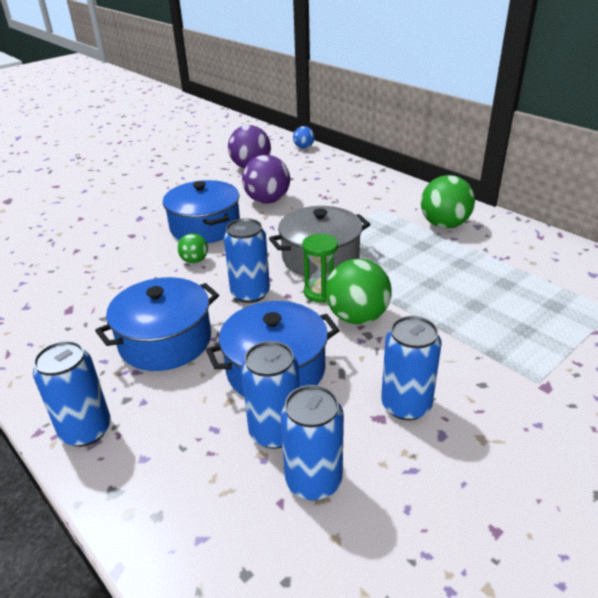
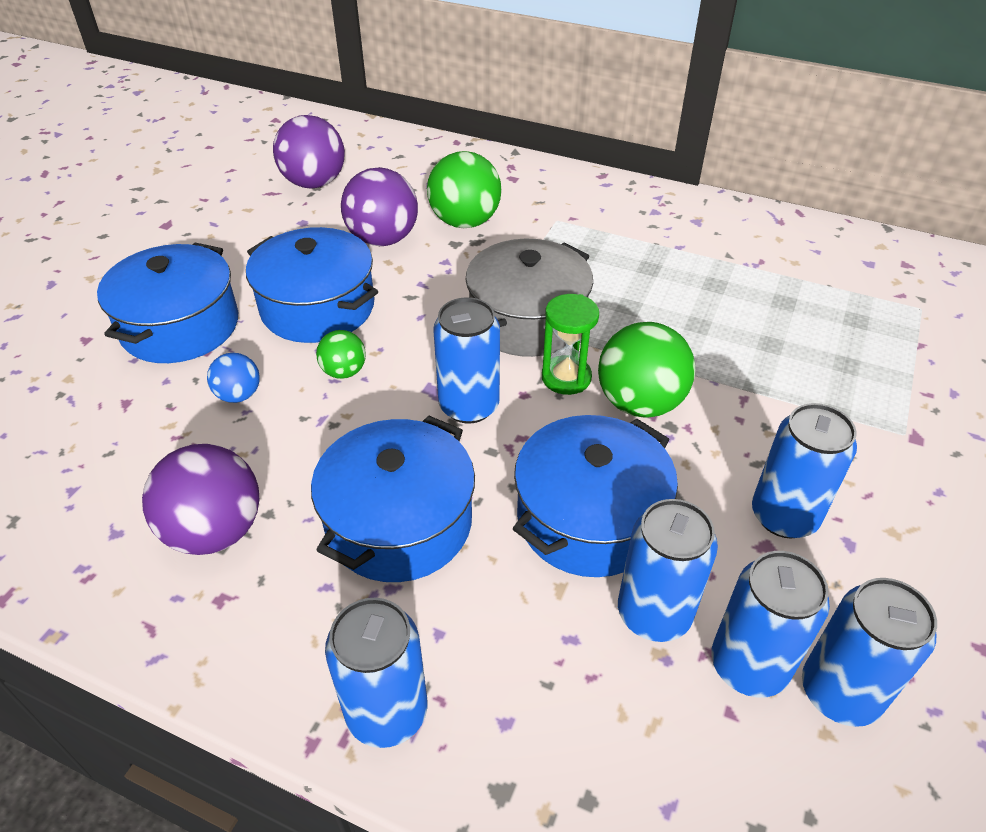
camera: 25 degrees left, 10 degrees up
(71, 319) = (215, 531): none -> purple ball
(129, 221) = (180, 326): none -> blue pot
(304, 147) = (373, 132): blue ball -> blue ball (239, 395)
(364, 518) = (840, 692): none -> blue can
(444, 225) = (655, 228): green ball -> green ball (465, 222)

